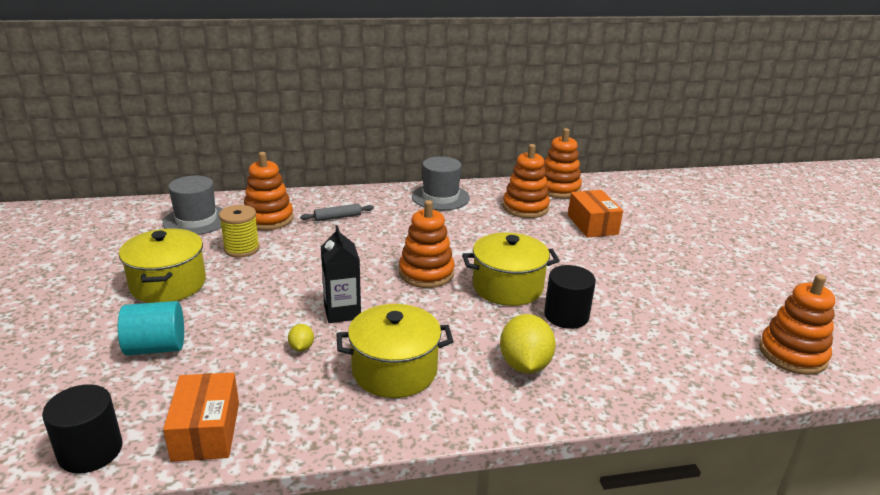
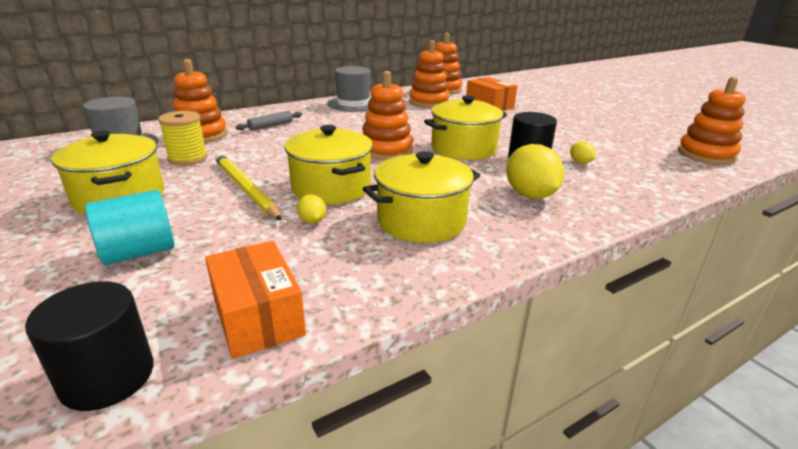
camera: 20 degrees left, 0 degrees up
(269, 296) = (245, 188): none -> yellow pencil
(342, 312) = (331, 188): black carton -> yellow pot
(621, 333) = (580, 162): none -> yellow lemon

